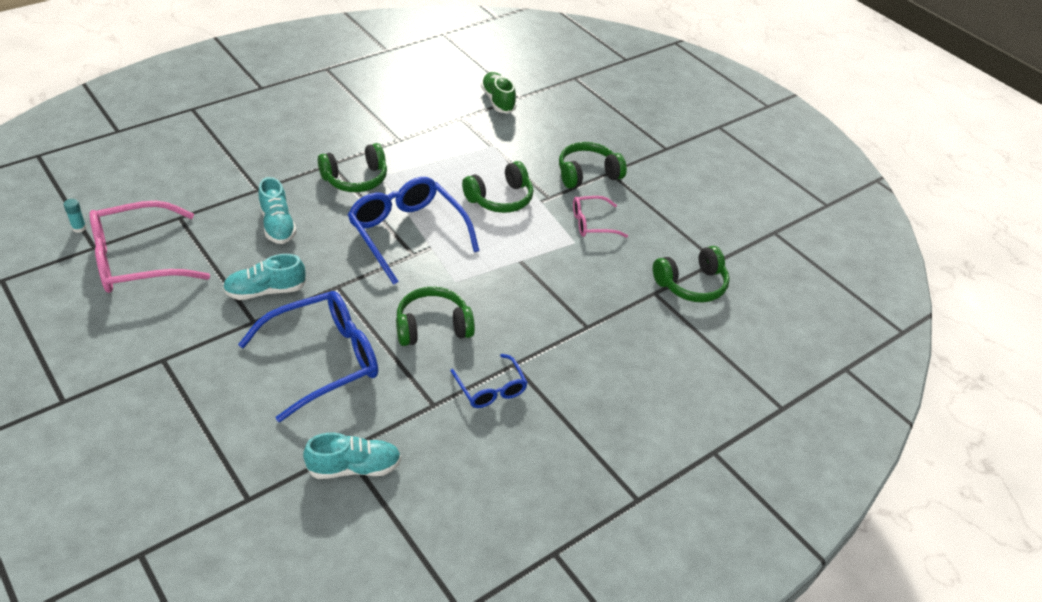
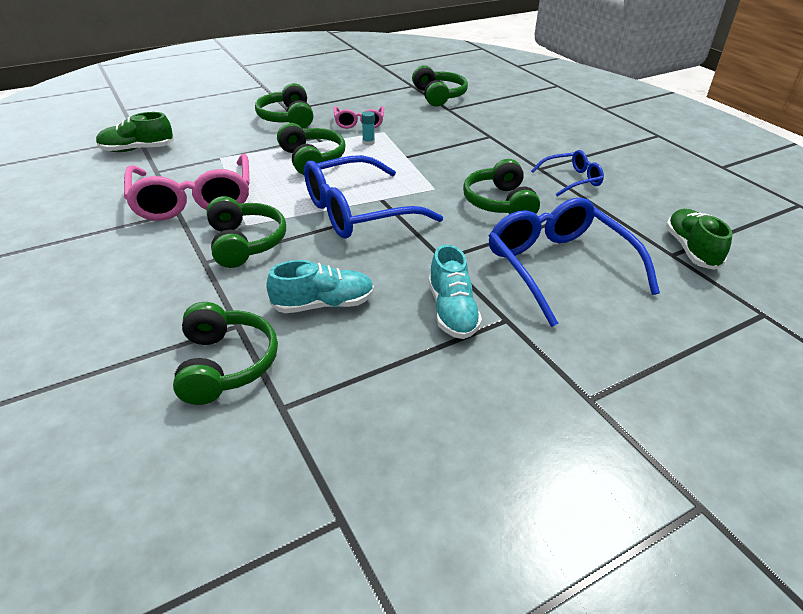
camera: 80 degrees left, 5 degrees down
(79, 228) = (280, 555): turquoise glue stick -> turquoise glue stick (368, 142)
(136, 260) = (383, 452): pink glasses -> pink glasses (193, 200)
(220, 190) = (226, 364): none -> green headphones
(354, 467) = (691, 249): turquoise shoe -> green shoe

